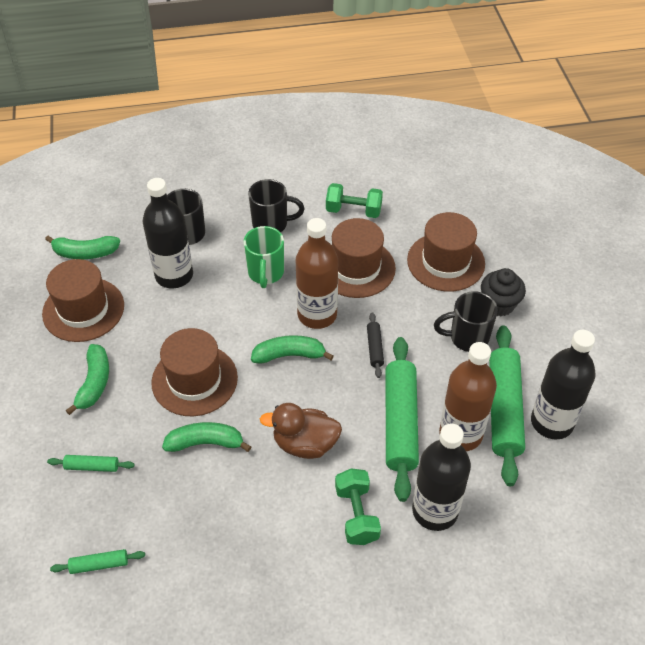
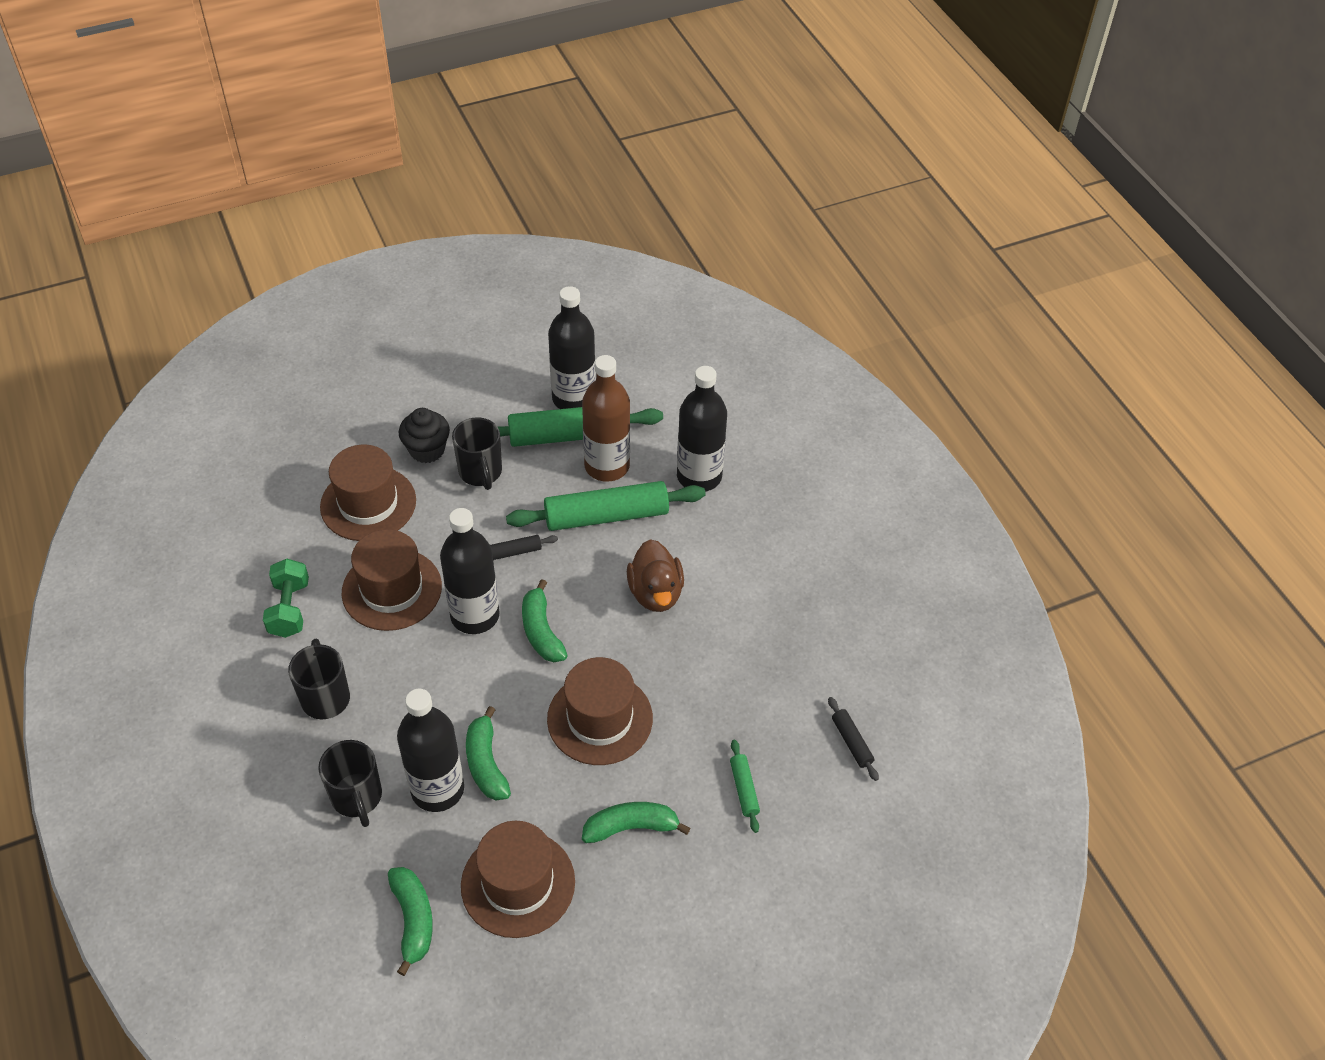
camera: 105 degrees left, 0 degrees up
(99, 564) = (851, 742): green rolling pin -> black rolling pin
(206, 443) = (681, 684): green banana -> green banana (486, 763)
(265, 273) = (416, 684): green mug -> none
(317, 315) = (475, 616): brown bottle -> black bottle
(356, 514) = (723, 535): green dumbbell -> none

